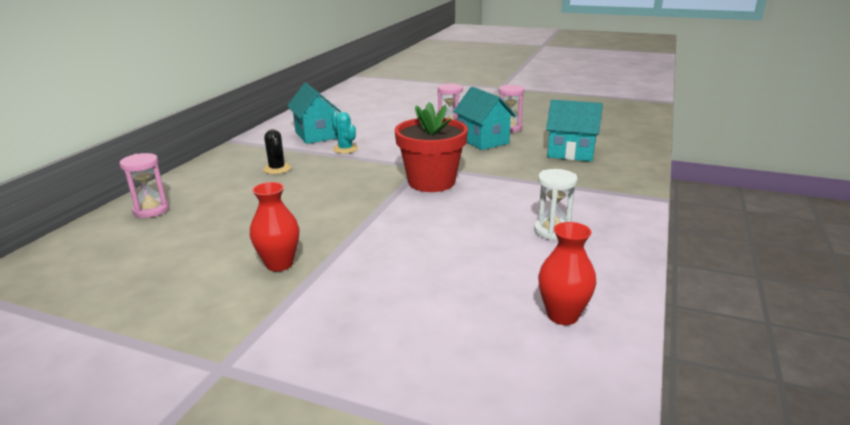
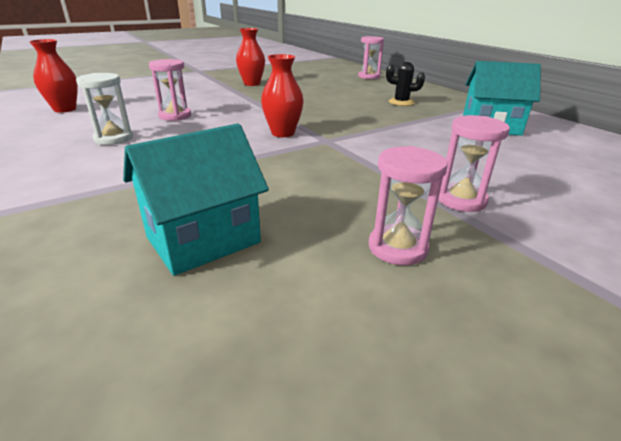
camera: 125 degrees right, 5 degrees up
(345, 149) = (425, 127): turquoise cactus -> none
(431, 182) = (283, 133): red flower pot -> red vase
(467, 239) = (175, 116): none -> pink hourglass
(483, 141) = (360, 197): turquoise house -> none

